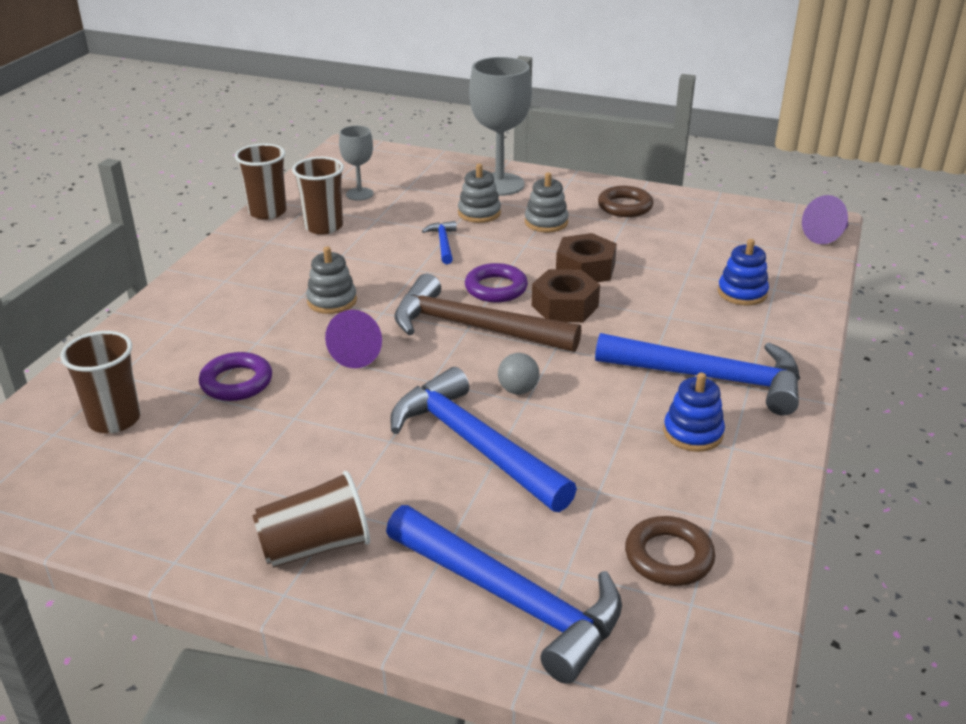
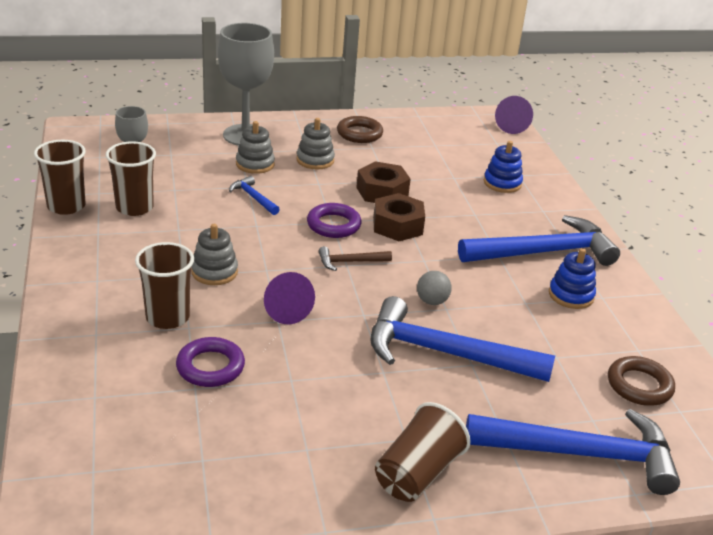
camera: 35 degrees left, 0 degrees up
(114, 420) = (138, 437): brown cup -> brown cup (167, 317)
(473, 327) = (350, 262): brown hammer -> brown hammer, size x0.44

